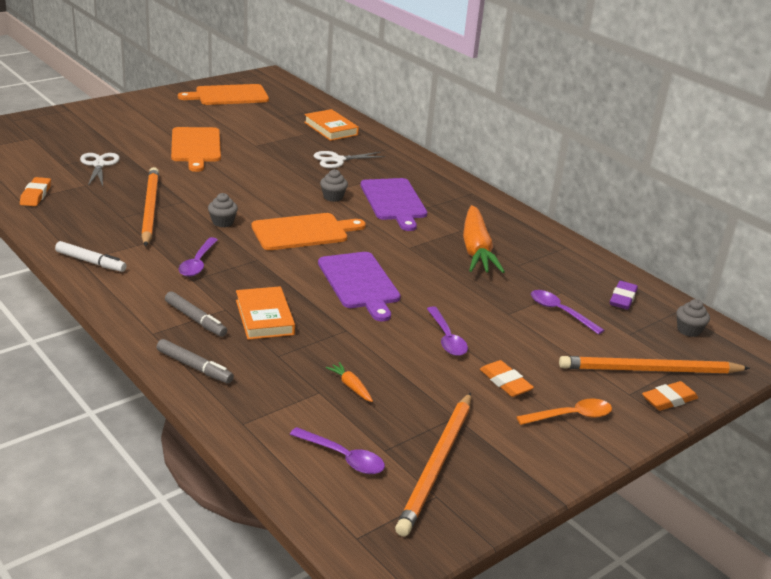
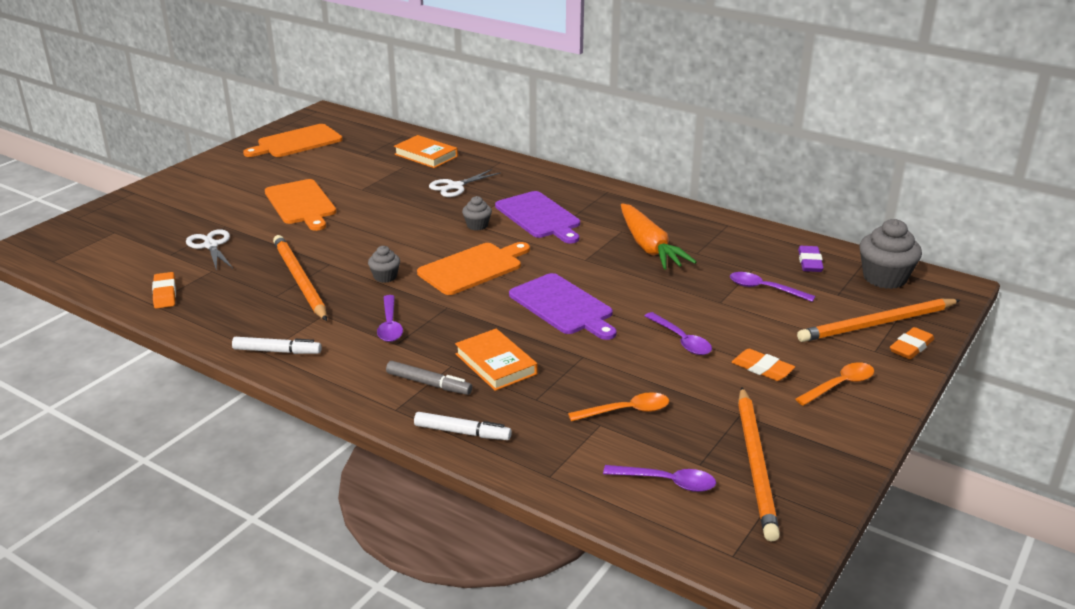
camera: 15 degrees left, 0 degrees up
(194, 367) = (462, 432): grey marker -> white marker
(351, 386) = (626, 411): orange carrot -> orange spoon
(688, 330) = (884, 278): grey cupcake -> grey cupcake, size x1.85

